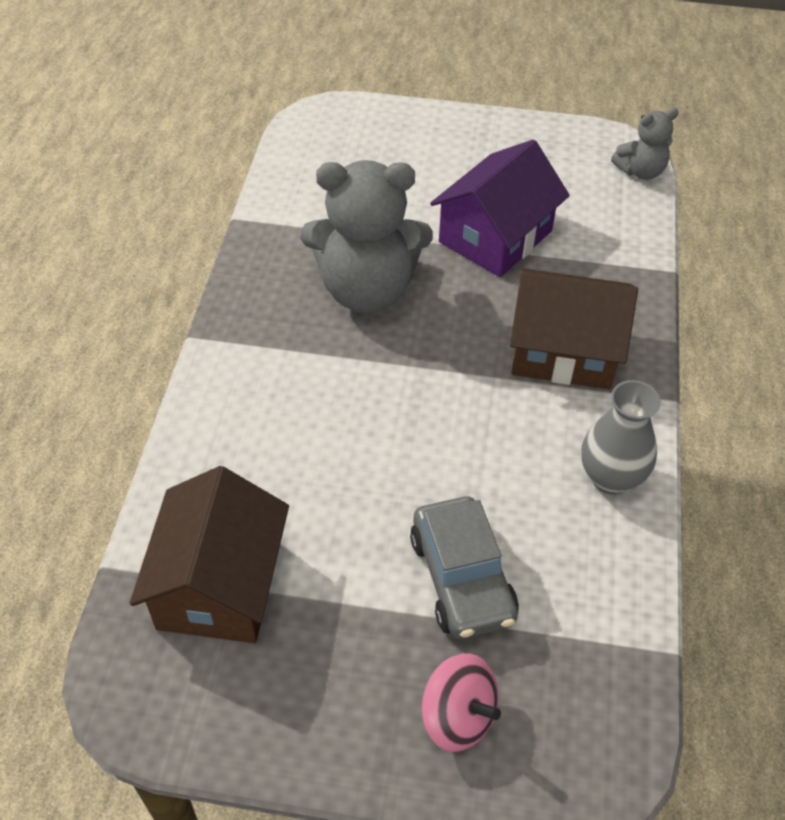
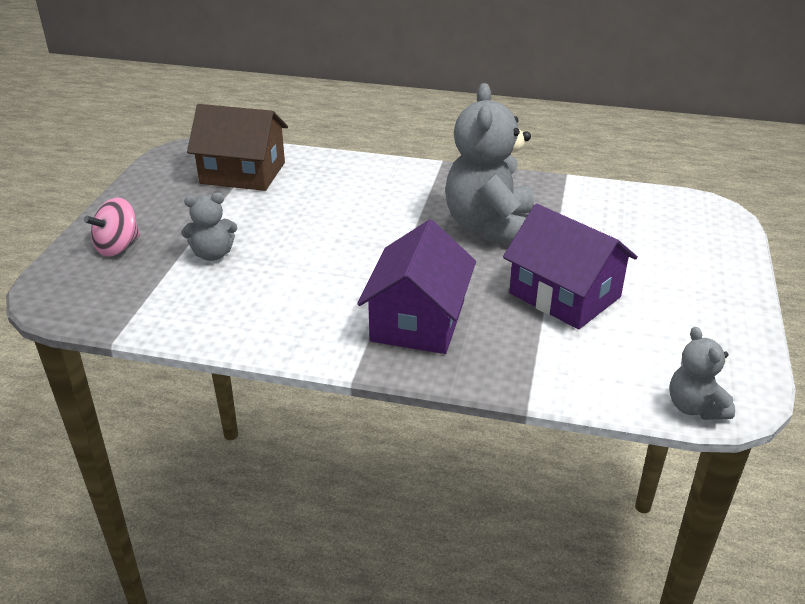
camera: 95 degrees right, 15 degrees down
(462, 578) = (213, 254): grey car -> grey teddy bear
(564, 351) = (418, 320): brown house -> purple house
(610, 478) = (276, 330): grey vase -> none

